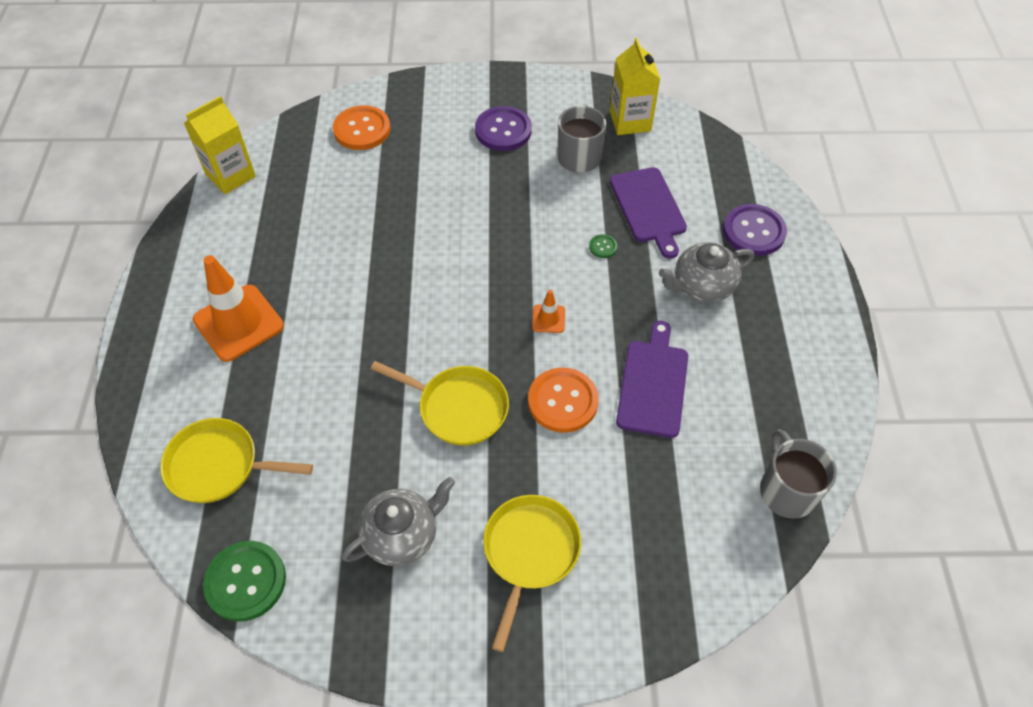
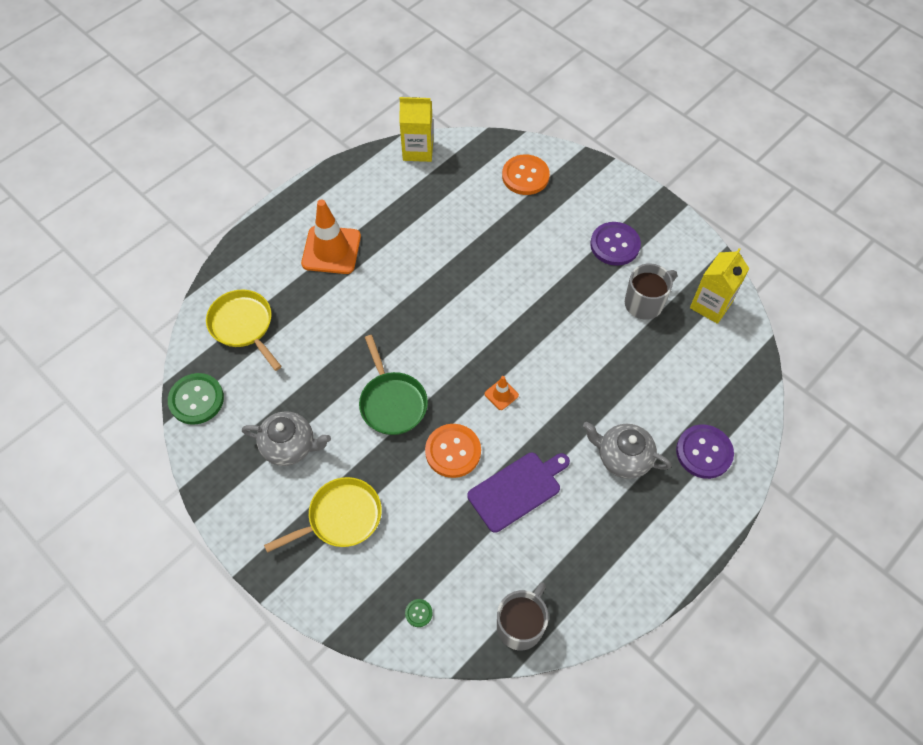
camera: 45 degrees right, 5 degrees up
(458, 408) = (392, 402): yellow pan -> green pan
(603, 247) = (588, 377): green button -> green button (418, 613)
(648, 208) = (650, 376): purple cutting board -> none

